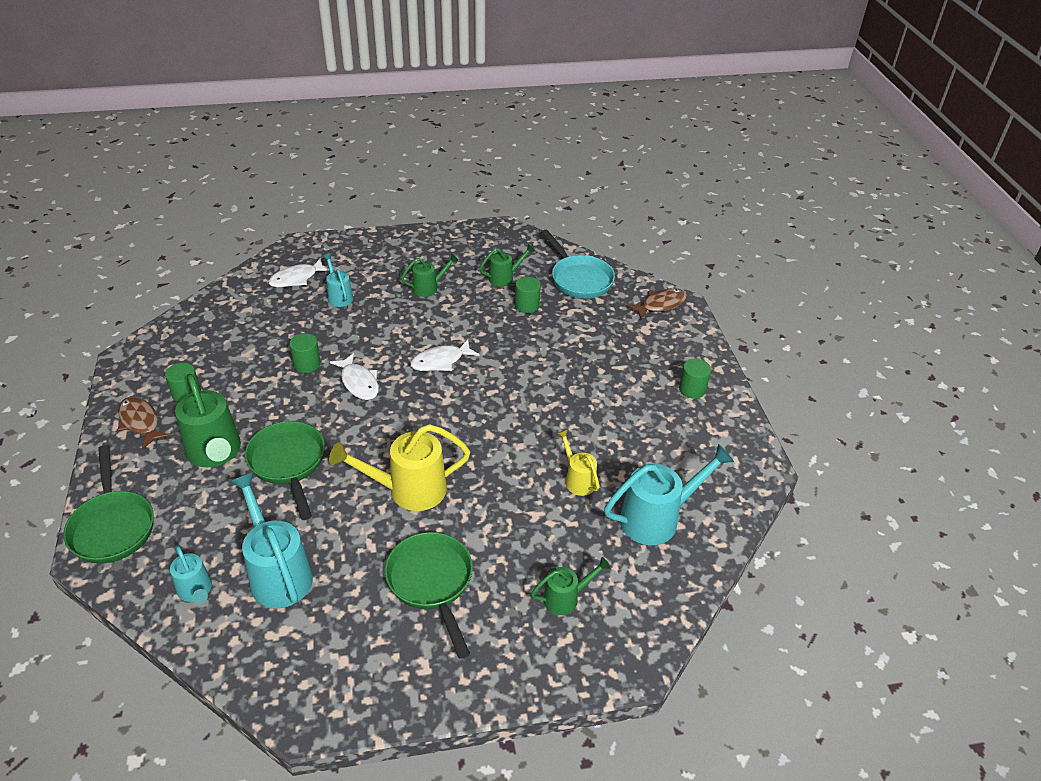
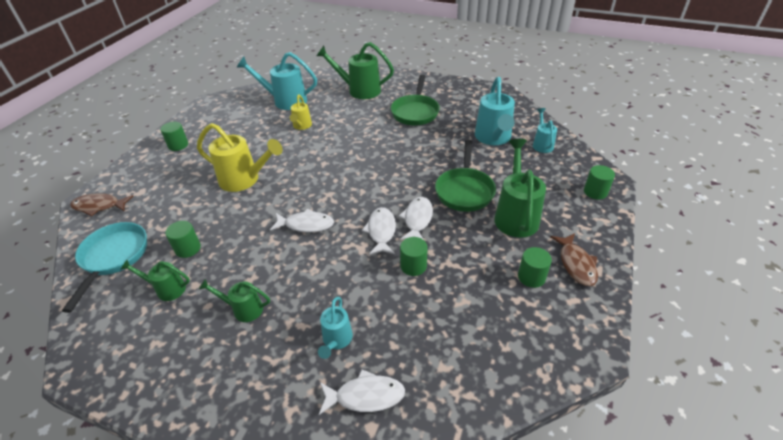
camera: 145 degrees left, 0 degrees up
(112, 526) = (595, 192): green pan -> green cylinder
(327, 408) = (417, 219): none -> white fish
(408, 490) = (397, 151): yellow watering can -> yellow watering can (244, 180)
(566, 598) = (359, 90): green watering can -> green watering can, size x1.81

